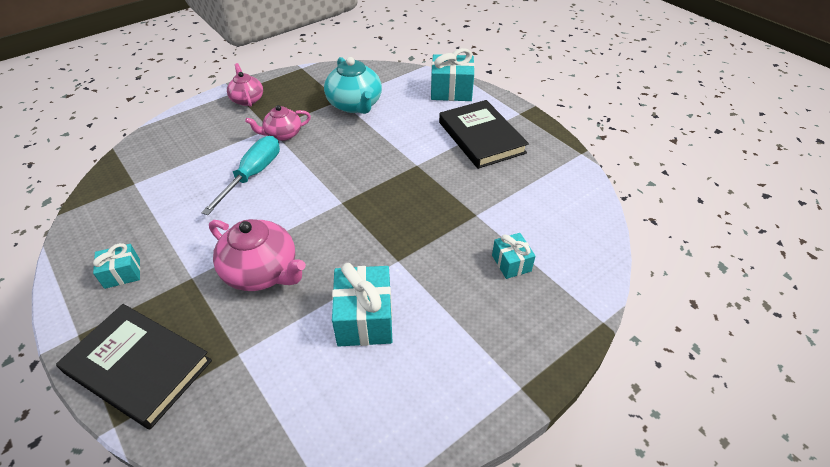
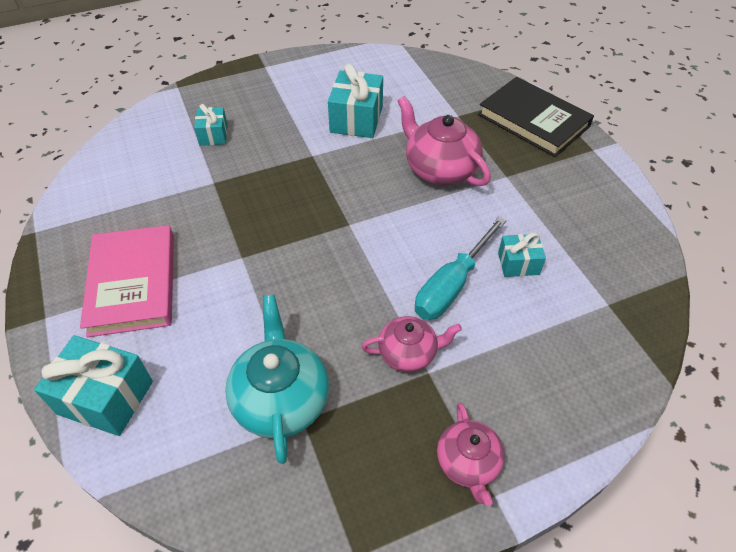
camera: 165 degrees left, 5 degrees up
(122, 273) = (575, 192): turquoise gift -> turquoise gift (518, 263)
(481, 137) = (133, 283): black book -> pink book

